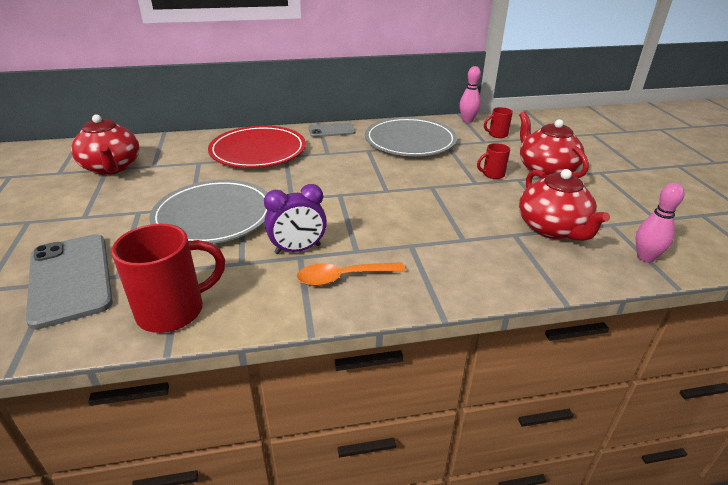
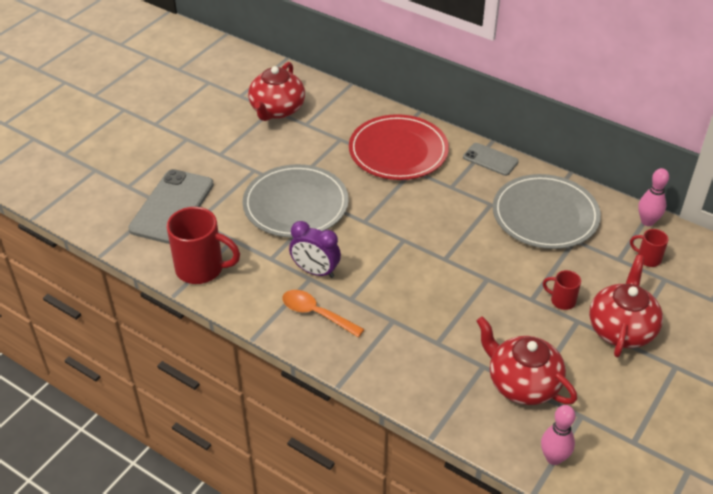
camera: 45 degrees right, 10 degrees up
(552, 229) = (522, 383): red teapot -> red teapot turned 105 degrees clockwise

